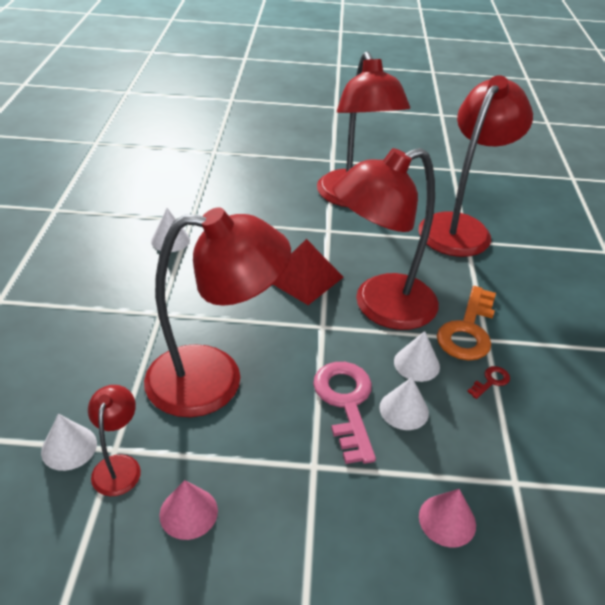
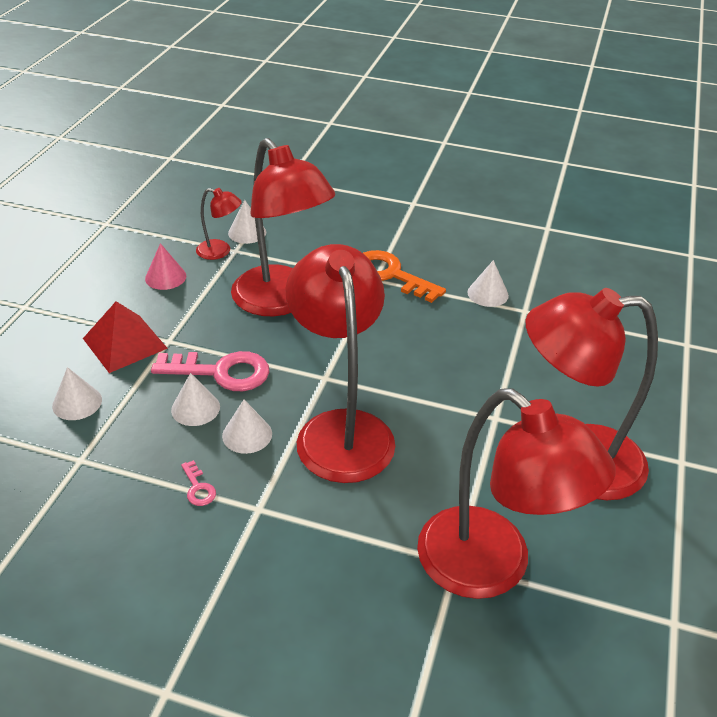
camera: 105 degrees right, 0 degrees up
(215, 380) = (282, 301): red lamp -> red lamp turned 45 degrees counterclockwise
(303, 278) = (405, 378): red pyramid -> red pyramid (125, 343)
(447, 520) = (77, 402): pink cone -> white cone
(467, 330) = (279, 495): orange key -> orange key (390, 275)
(491, 381) = (198, 488): red key -> pink key

